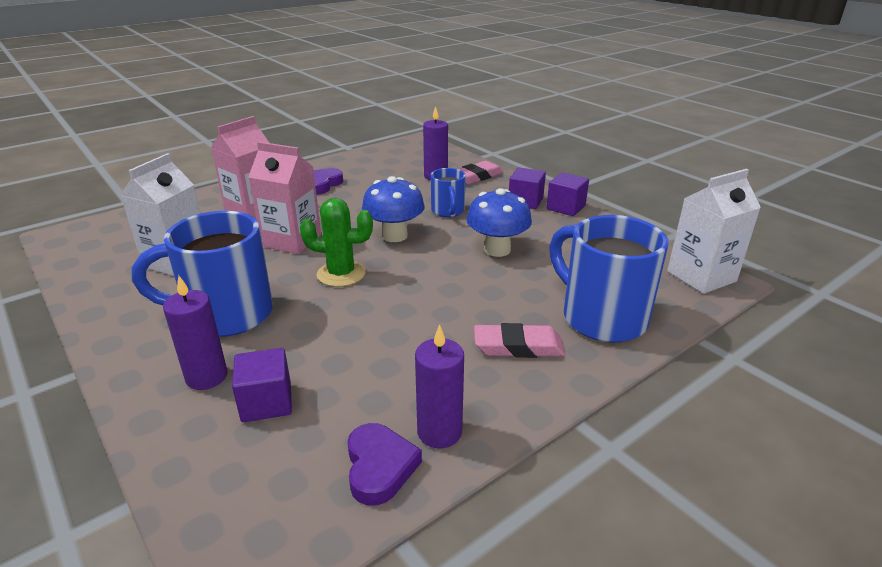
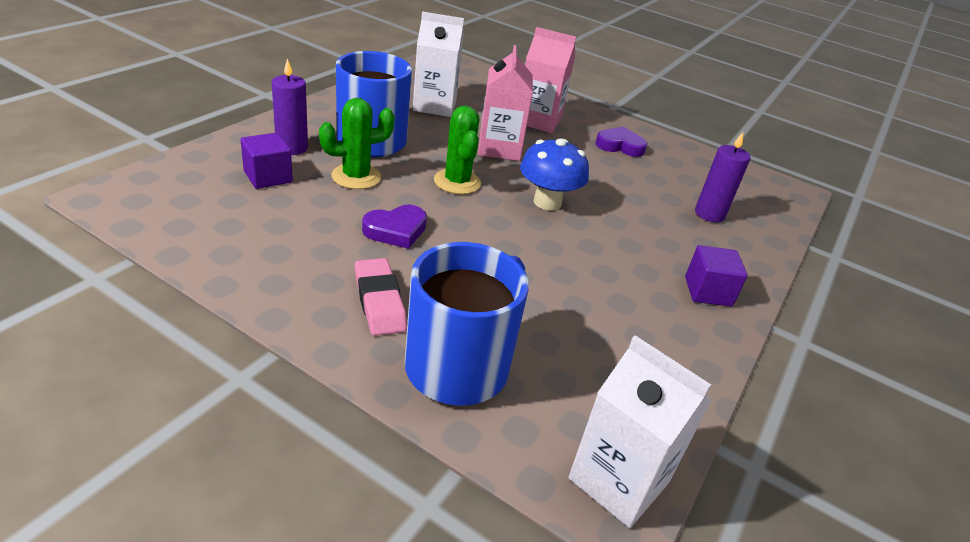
camera: 65 degrees right, 5 degrees up
(300, 334) = (356, 177): none -> green cactus
(379, 467) = (201, 237): purple heart -> purple heart (396, 230)
(439, 432) = (244, 262): purple candle -> none
(448, 211) = (628, 231): blue mug -> none
(476, 177) = (739, 245): pink eraser -> none
(497, 249) = (565, 275): blue mushroom -> none
(565, 207) = (722, 330): purple cube -> none

